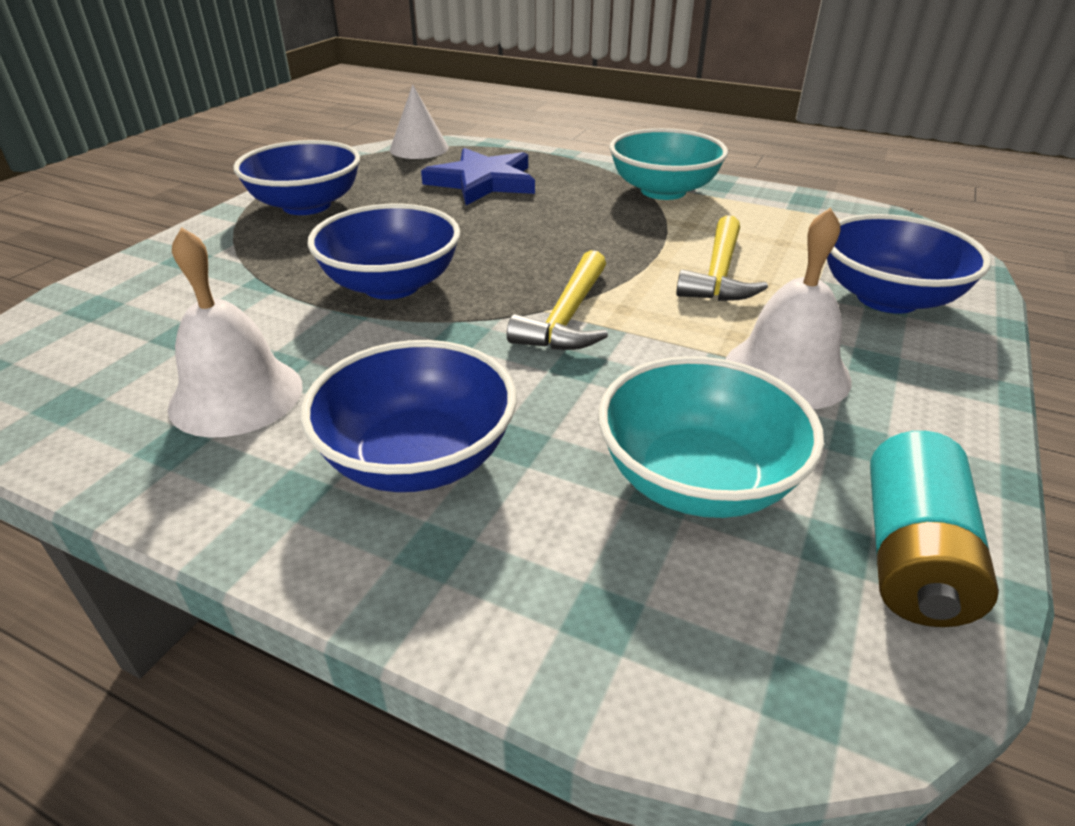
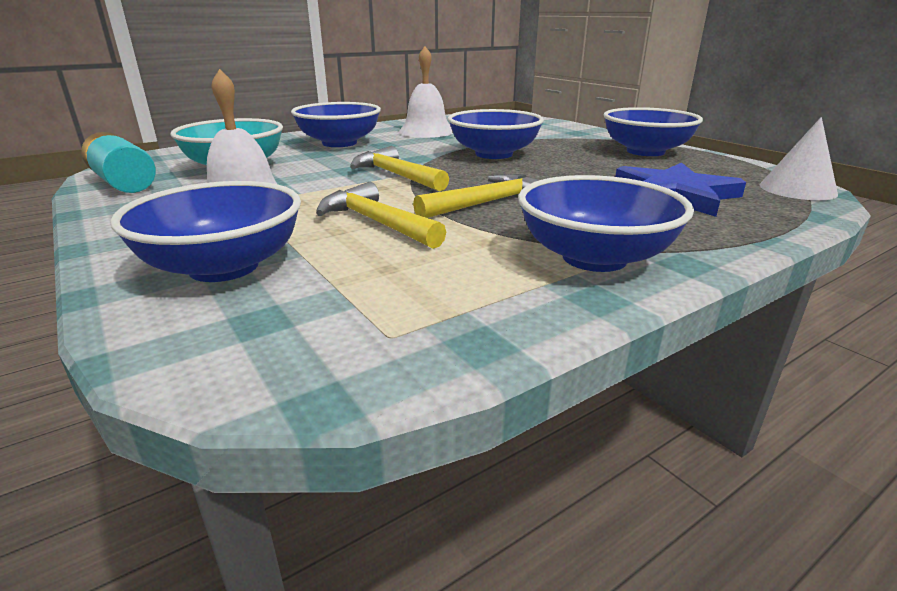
camera: 120 degrees right, 10 degrees down
(601, 243) = (487, 203): none -> yellow hammer
(663, 191) = (594, 258): turquoise bowl -> blue bowl

